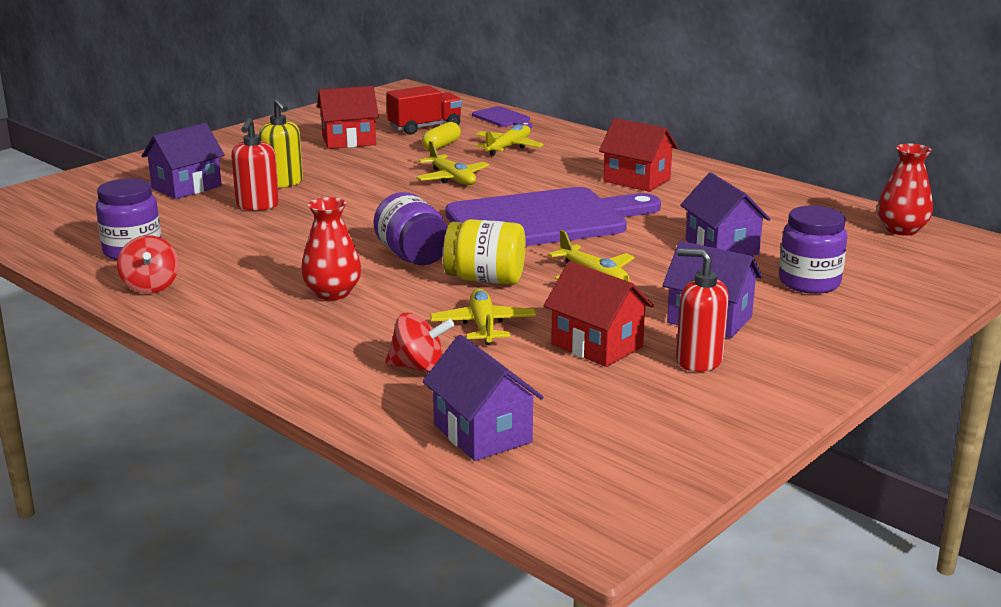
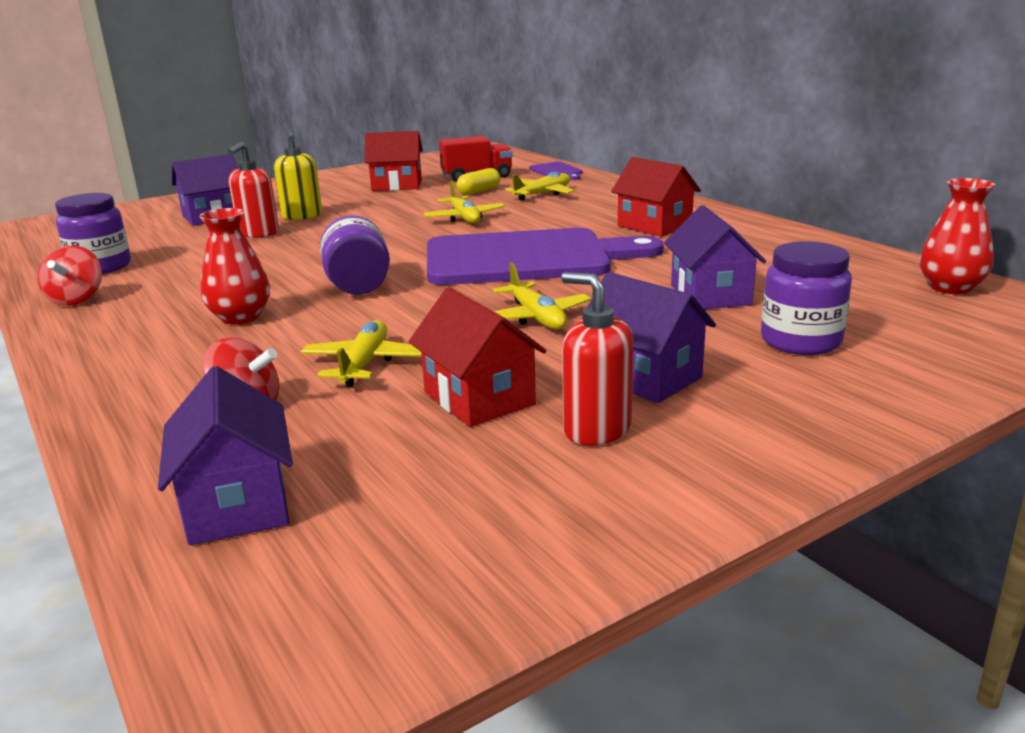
camera: 15 degrees right, 0 degrees up
(485, 279) = (412, 313): yellow jar -> none

